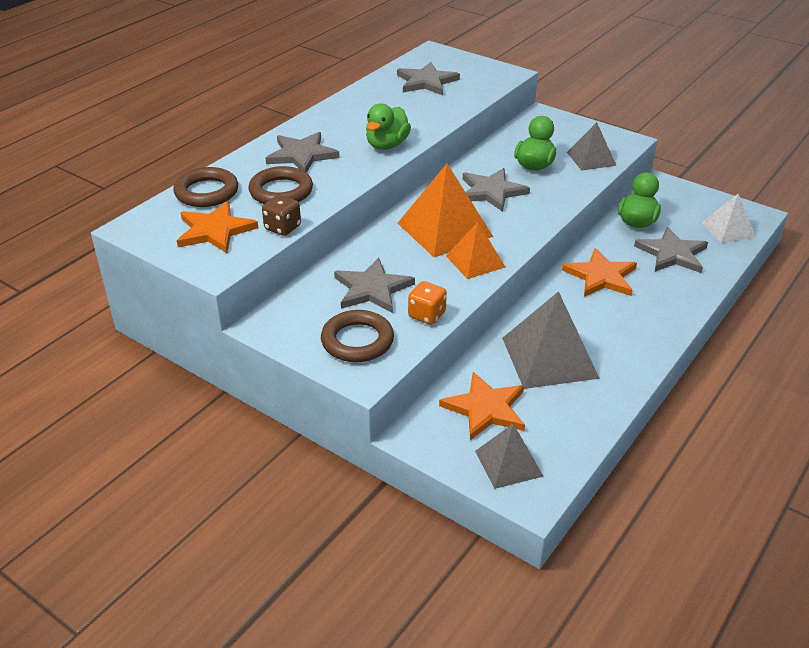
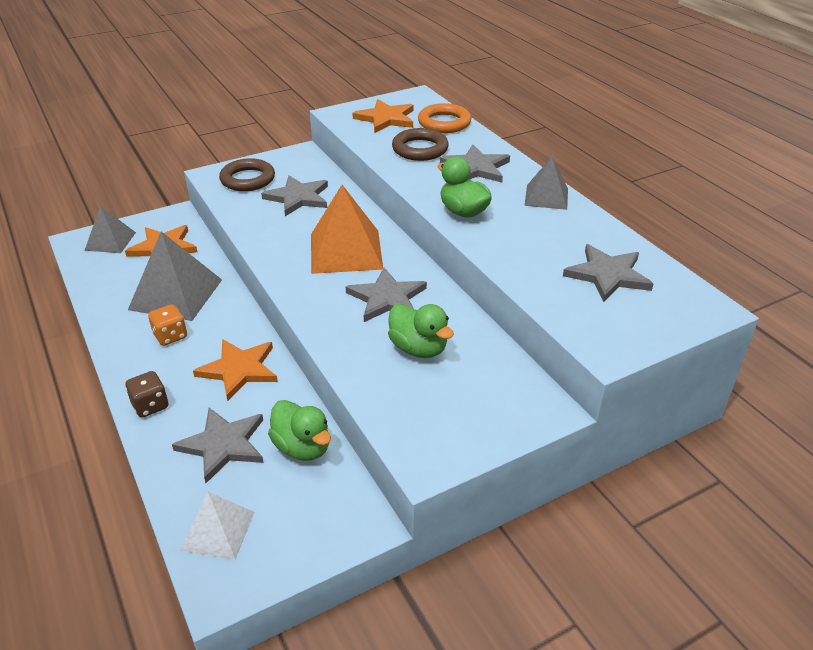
camera: 115 degrees right, 0 degrees up
(206, 192) = (444, 123): brown ring -> orange ring
(282, 228) = (365, 141): brown dice -> brown dice (150, 405)
(427, 315) = (243, 211): orange dice -> orange dice (170, 336)
(475, 261) = (285, 252): orange pyramid -> none
(591, 158) = (402, 403): grey pyramid -> grey pyramid (546, 197)

